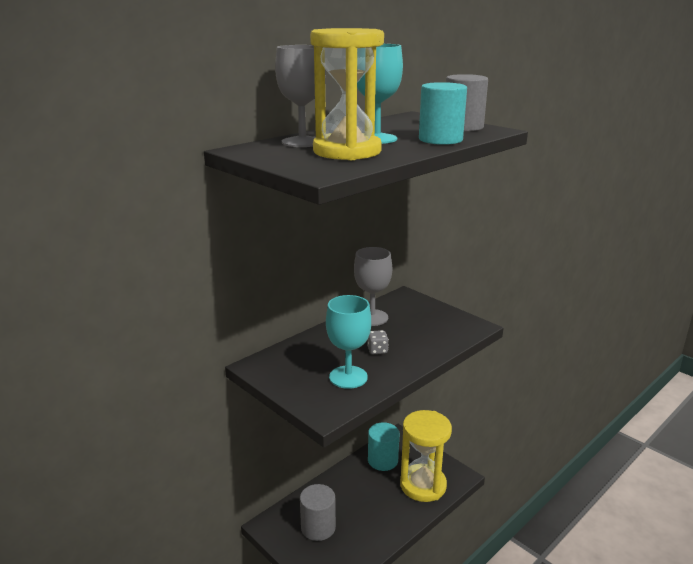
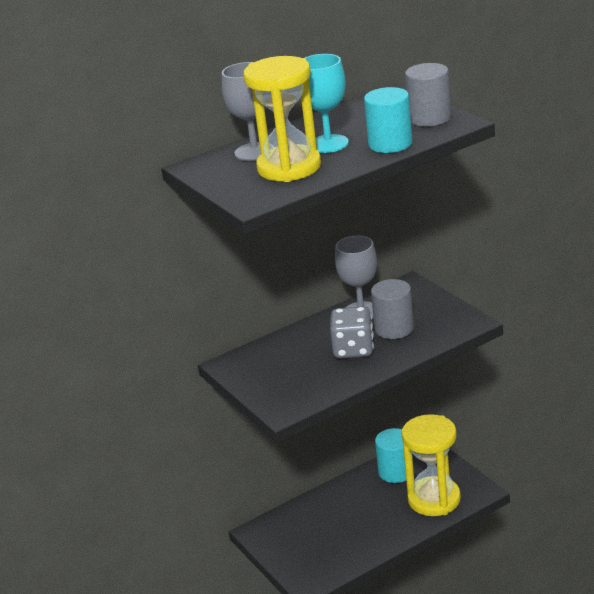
camera: 15 degrees right, 5 degrees up
(318, 527) = (308, 535): grey cylinder -> grey cylinder (394, 329)
(348, 377) = (314, 377): turquoise goblet -> none
(377, 350) = (353, 349): grey dice -> grey dice, size x2.03

